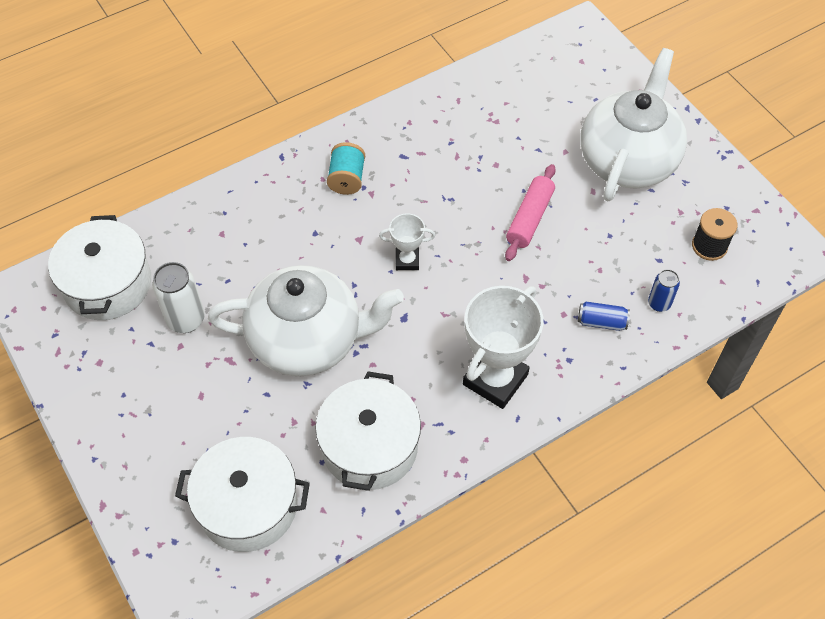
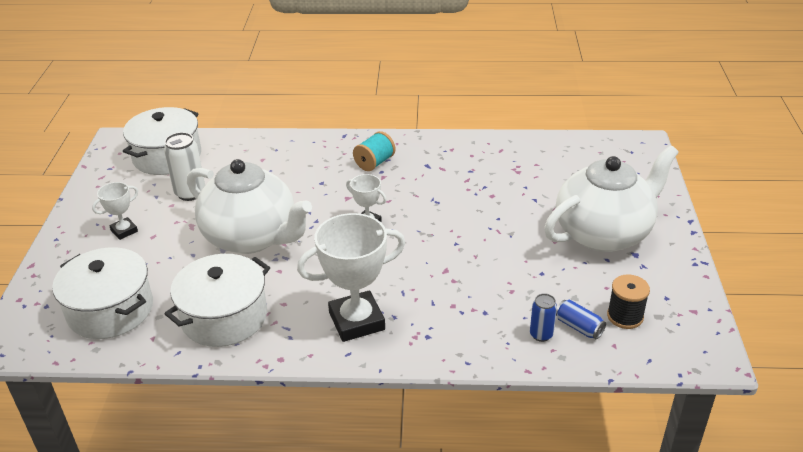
camera: 35 degrees right, 20 degrees down
(162, 406) = (124, 231): none -> white trophy
(529, 218) = (485, 236): pink rolling pin -> none
(601, 322) = (479, 324): blue can -> blue can (578, 327)

